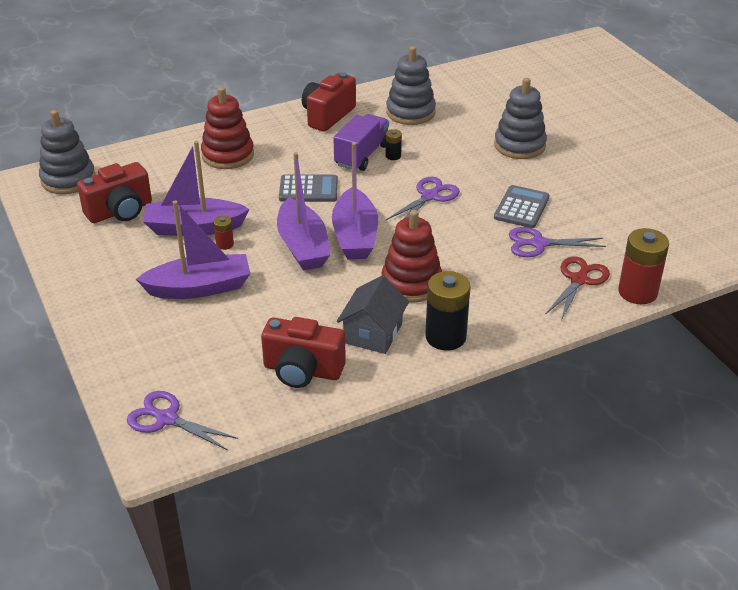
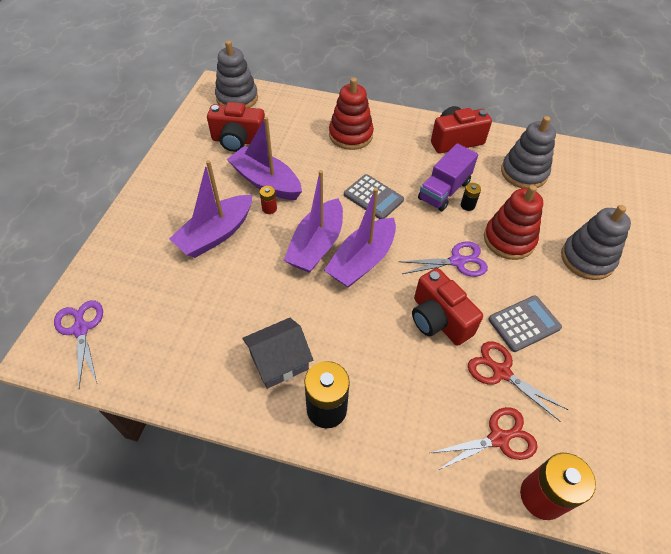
camera: 40 degrees right, 15 degrees up
(200, 288) = (216, 234): purple boat -> purple boat turned 105 degrees clockwise
(302, 370) = (198, 357): red camera -> red camera (438, 320)
(362, 155) = (444, 190): purple truck -> purple truck turned 150 degrees clockwise
(411, 283) = (356, 335): red stacking toy -> red stacking toy (509, 240)
(538, 244) = (501, 372): purple scissors -> red scissors

